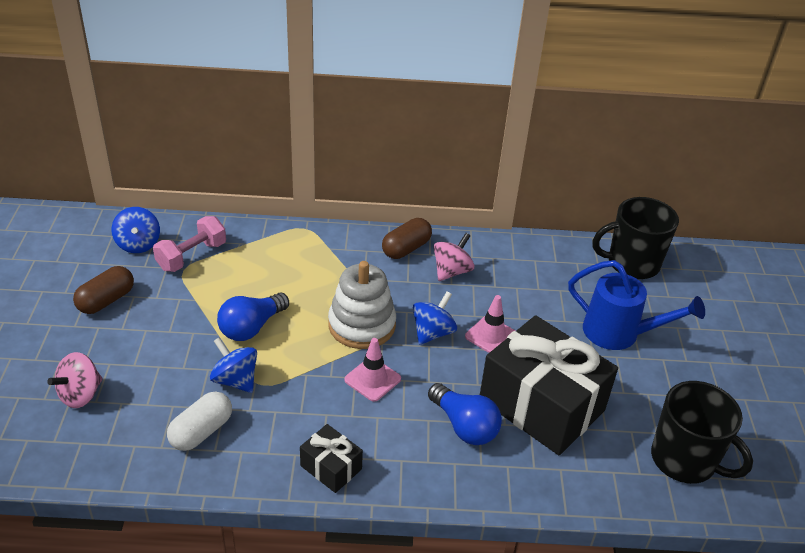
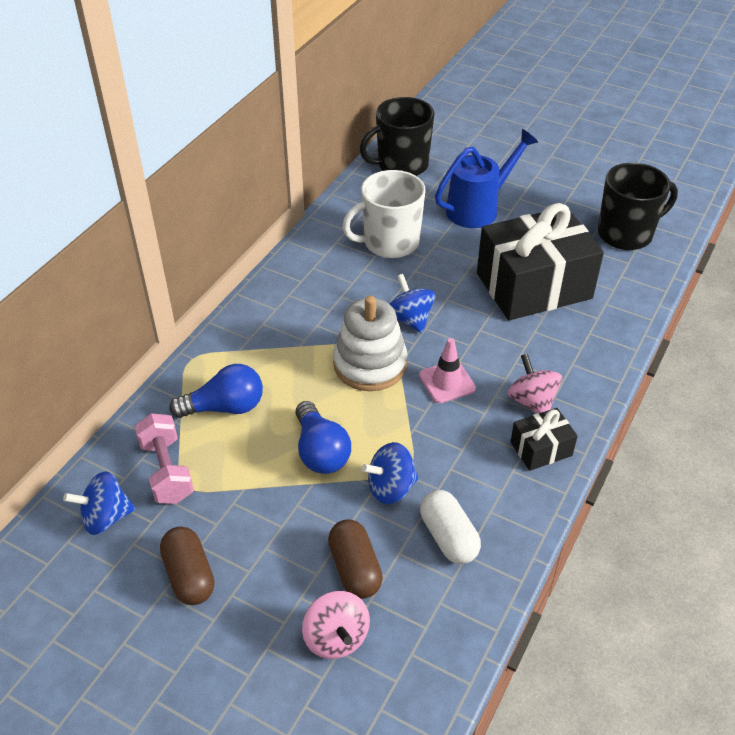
camera: 60 degrees left, 5 degrees up
(138, 244) = (106, 517): blue spinning top -> blue spinning top turned 150 degrees clockwise
(406, 248) = (281, 294): brown capsule -> brown capsule (355, 569)
(451, 271) = (336, 275): pink spinning top -> pink spinning top (532, 401)
(464, 426) = (534, 342): blue light bulb -> blue light bulb (225, 407)
(491, 336) = (437, 283): pink traffic cone -> none
(519, 290) = (390, 243): none -> white mug
(632, 264) = (401, 165): black mug -> black mug turned 45 degrees clockwise

